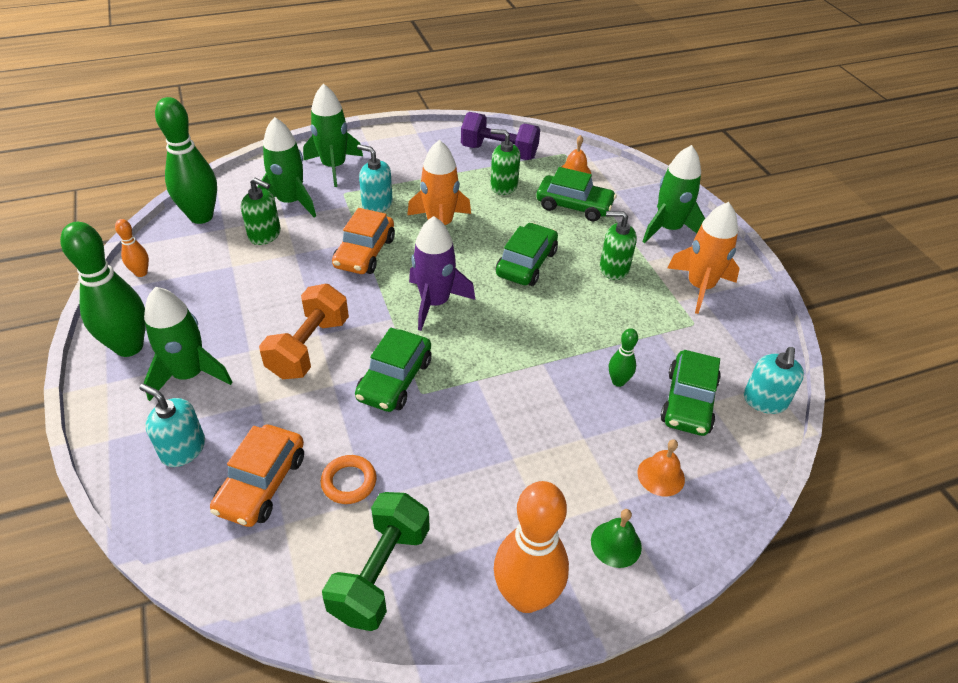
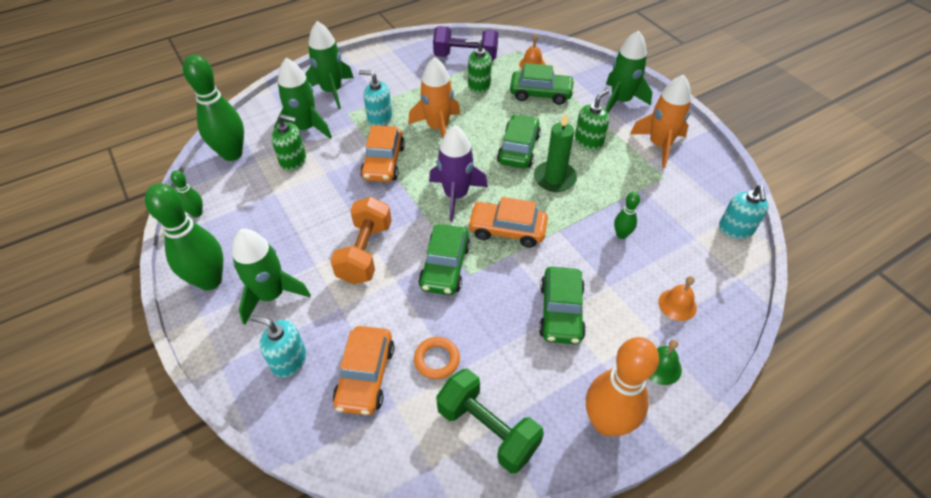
camera: 10 degrees left, 5 degrees up
(141, 273) = (197, 213): orange bowling pin -> green bowling pin
(380, 573) = (487, 429): green dumbbell -> green dumbbell turned 60 degrees counterclockwise
(482, 351) = (507, 230): none -> orange car
(558, 303) = (554, 178): none -> green candle
(613, 268) = (588, 141): green soap dispenser -> green soap dispenser turned 135 degrees clockwise
(688, 402) = (679, 241): green car -> green car (561, 312)

